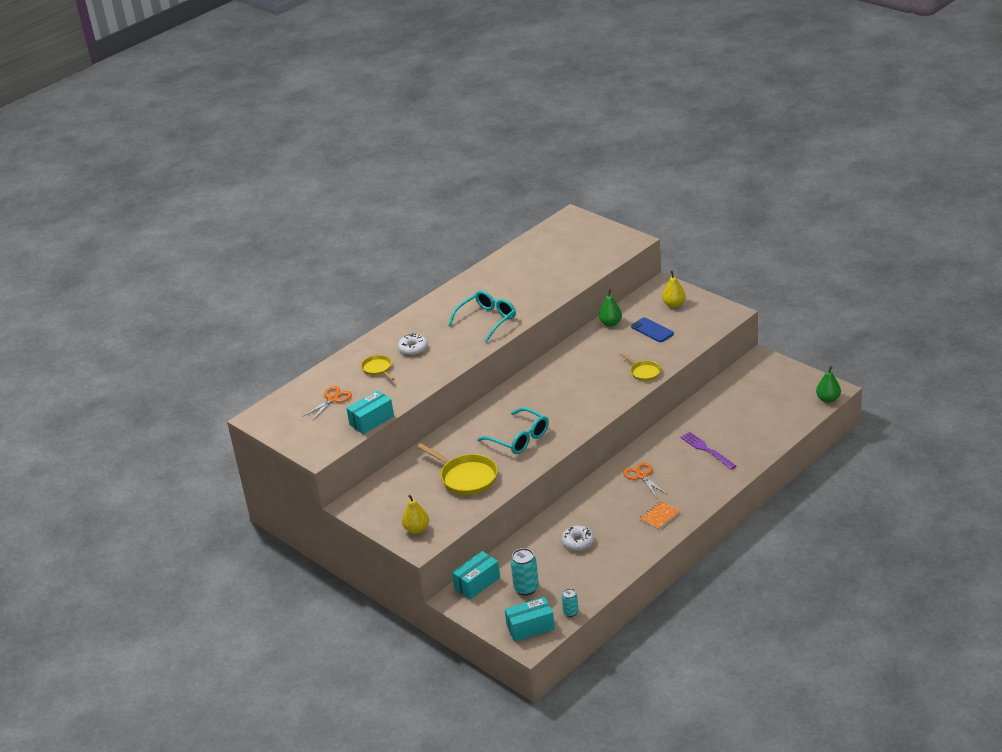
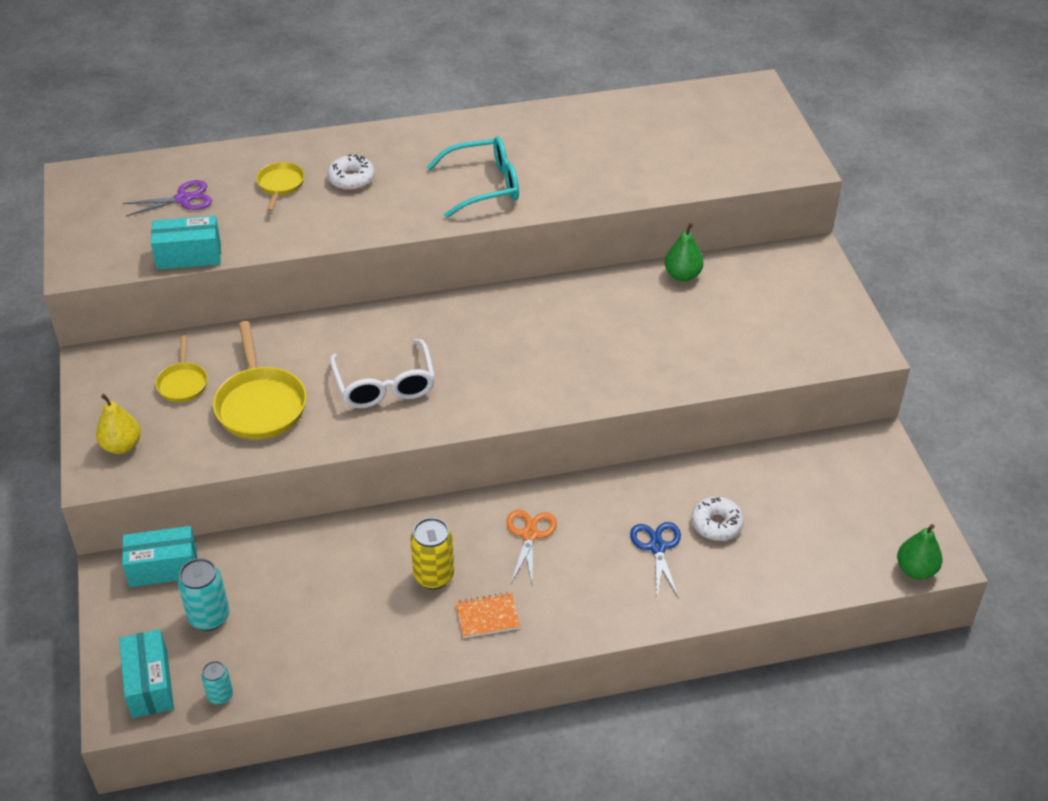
camera: 30 degrees right, 10 degrees up
(332, 399) = (183, 199): orange scissors -> purple scissors
(519, 438) = (385, 385): turquoise glasses -> white glasses
(530, 627) = (149, 684): turquoise box -> turquoise box turned 60 degrees clockwise
(578, 542) = (344, 587): white donut -> white donut (716, 524)
(616, 515) = (434, 576): none -> yellow can
(644, 372) = (649, 377): yellow pan -> yellow pan (183, 383)
(652, 330) = (727, 316): blue phone -> none
(674, 304) = (798, 292): yellow pear -> none
(706, 450) = (657, 547): purple fork -> blue scissors

